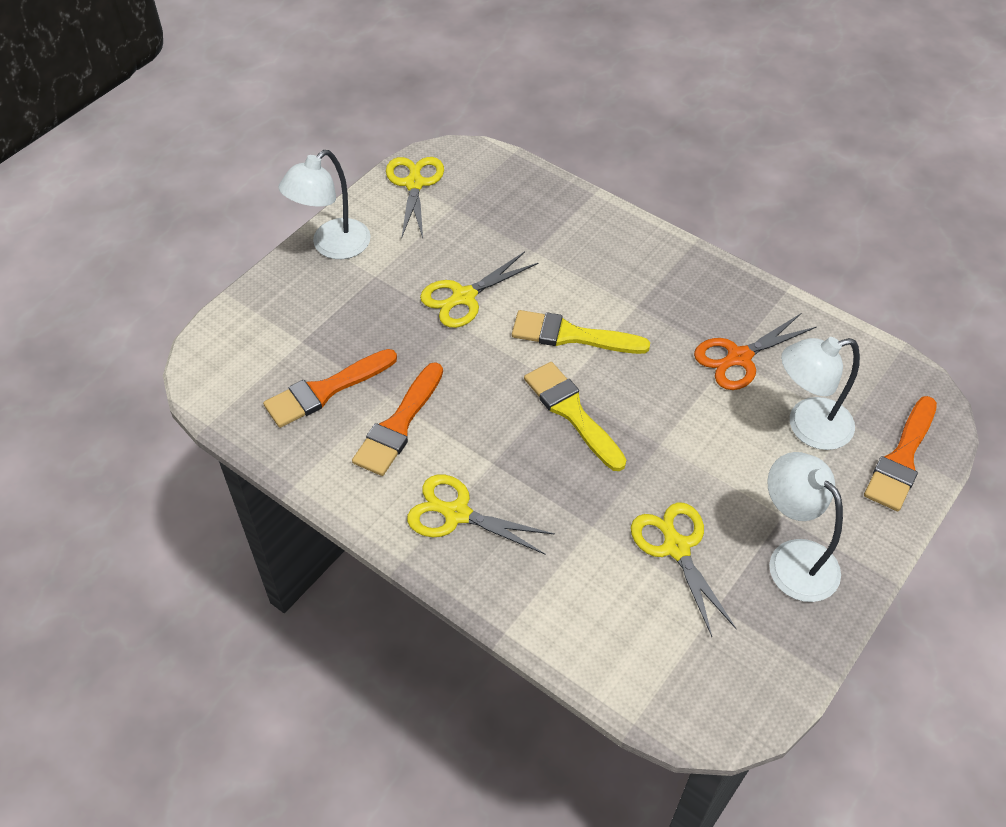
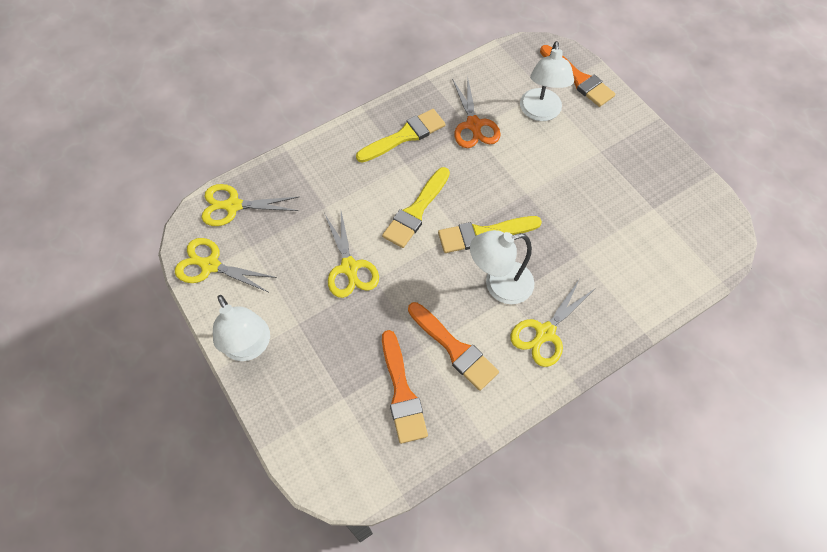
camera: 70 degrees left, 10 degrees up
(676, 548) = (608, 214): yellow scissors -> yellow scissors (233, 206)
(678, 292) = (405, 136): none -> yellow brush
(793, 558) = (631, 158): white lamp -> white lamp (499, 285)

